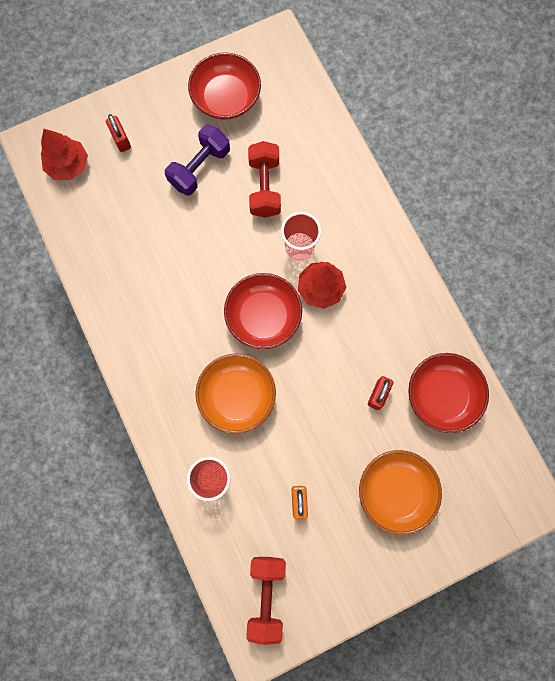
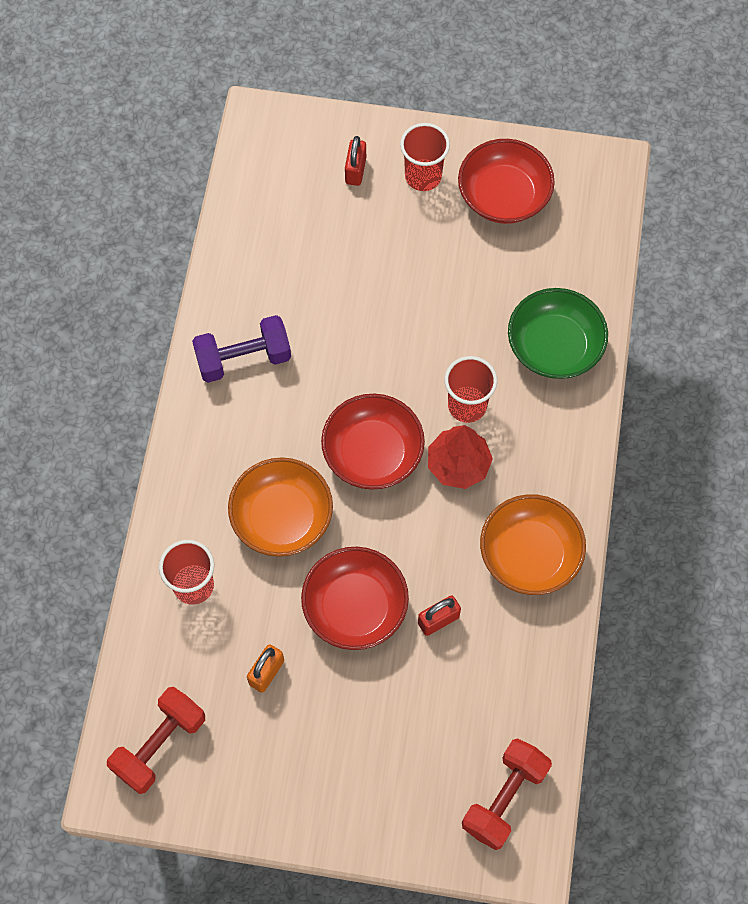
camera: 35 degrees right, 10 degrees down
(68, 165) = (280, 163): red tree -> none
(166, 117) = (423, 176): none -> red cup
(199, 168) = (419, 252): purple dumbbell -> purple dumbbell (243, 359)
(264, 187) = (476, 317): red dumbbell -> red dumbbell (504, 798)
(325, 175) = (554, 346): none -> green bowl
(395, 491) = (380, 735): orange bowl -> orange bowl (529, 554)
(442, 395) = (510, 670): red bowl -> red bowl (355, 607)

